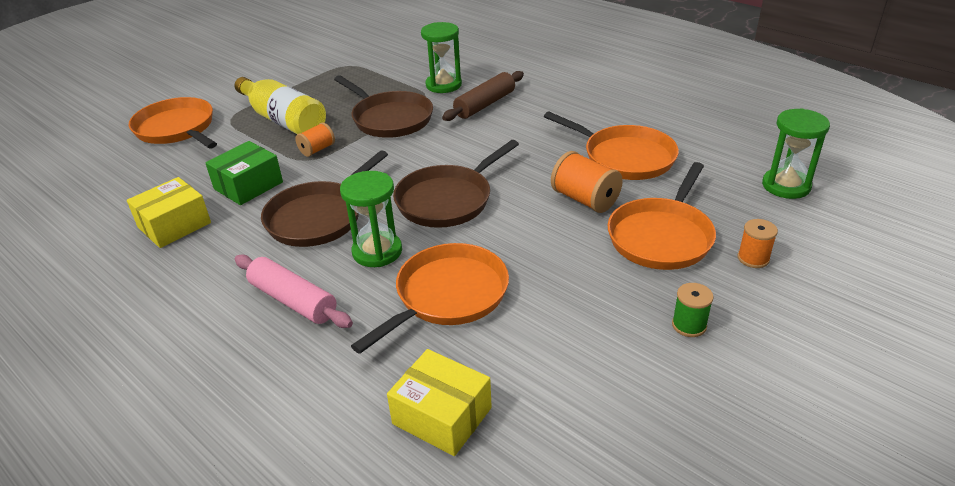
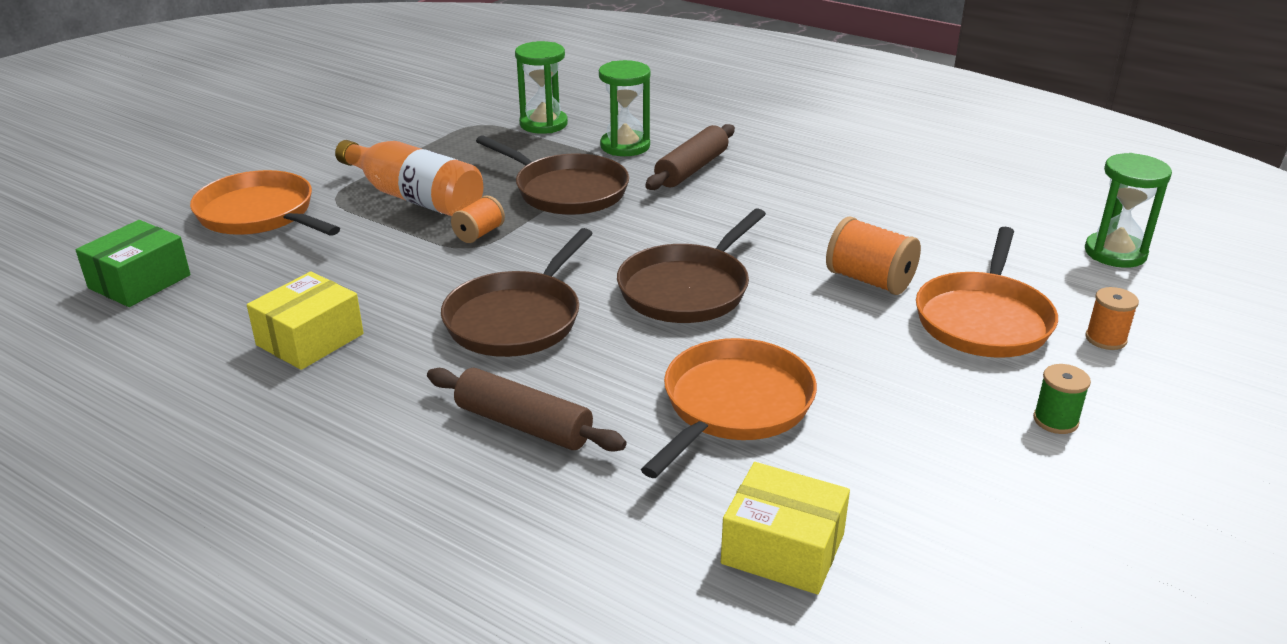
camera: 10 degrees left, 5 degrees down
(248, 185) = (398, 284): green box -> green box (140, 282)
(283, 120) = (415, 198): yellow bottle -> orange bottle
(293, 300) = (523, 424): pink rolling pin -> brown rolling pin
(377, 251) = (616, 357): green hourglass -> green hourglass (543, 124)
(625, 157) = (902, 227): orange pan -> none

